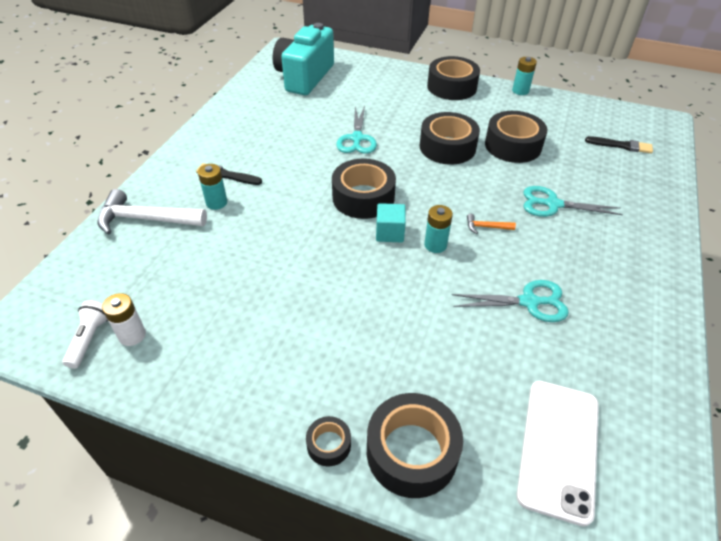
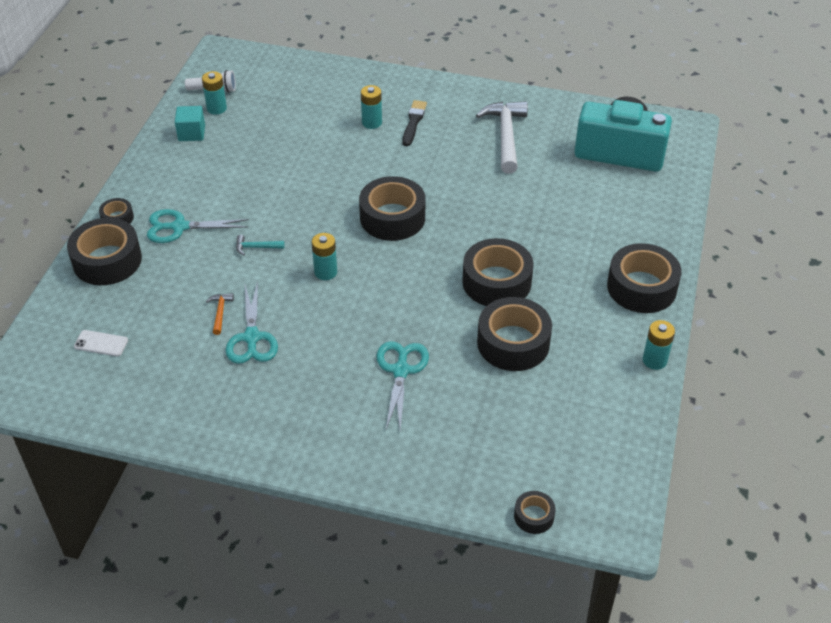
camera: 85 degrees right, 0 degrees up
(132, 335) = (216, 108): white battery -> turquoise battery
(146, 219) = (344, 87): white hammer -> white hammer (506, 136)
(357, 138) = (497, 206): turquoise scissors -> turquoise scissors (179, 227)
(389, 233) = (340, 239): turquoise cube -> turquoise cube (191, 133)
(397, 297) = (256, 247): none -> turquoise hammer
(486, 227) = (356, 311): orange hammer -> orange hammer (220, 312)
(559, 448) = (101, 343): white phone -> white phone, size x0.45
(621, 145) = (538, 458): black brush -> none
(672, 152) = (534, 516): none -> black tape

